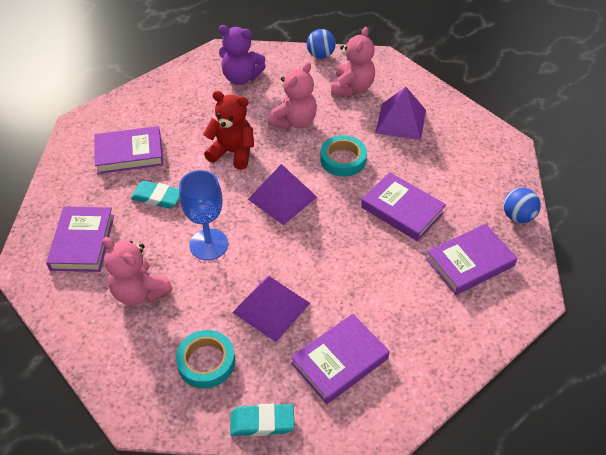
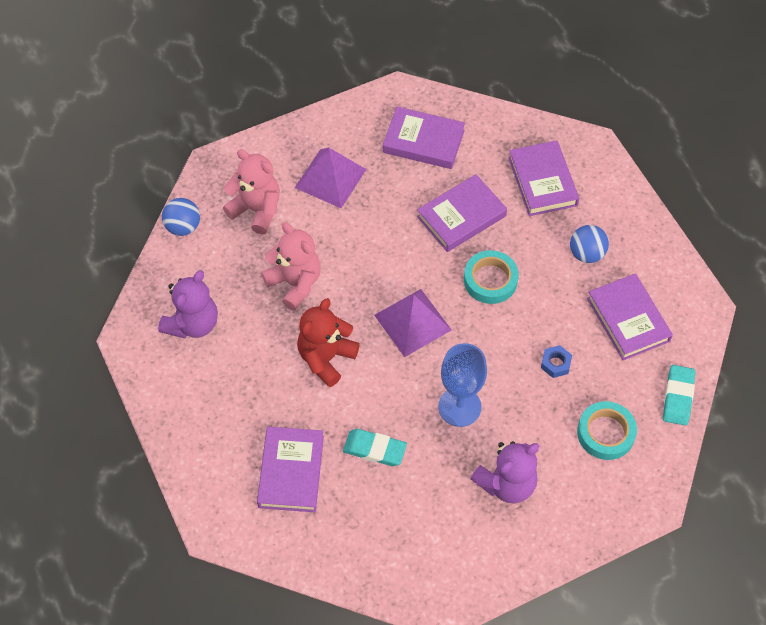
camera: 75 degrees left, 10 degrees up
(83, 242) = (422, 536): purple book -> purple book (423, 141)
(140, 291) = (506, 483): pink teddy bear -> purple teddy bear
(157, 197) = (374, 449): turquoise eraser -> turquoise eraser turned 75 degrees clockwise
(271, 308) = (555, 364): purple pyramid -> blue nut
(343, 159) = (372, 250): turquoise tape -> turquoise tape (490, 280)
(517, 216) = (497, 123): blue ball -> blue ball (586, 254)

